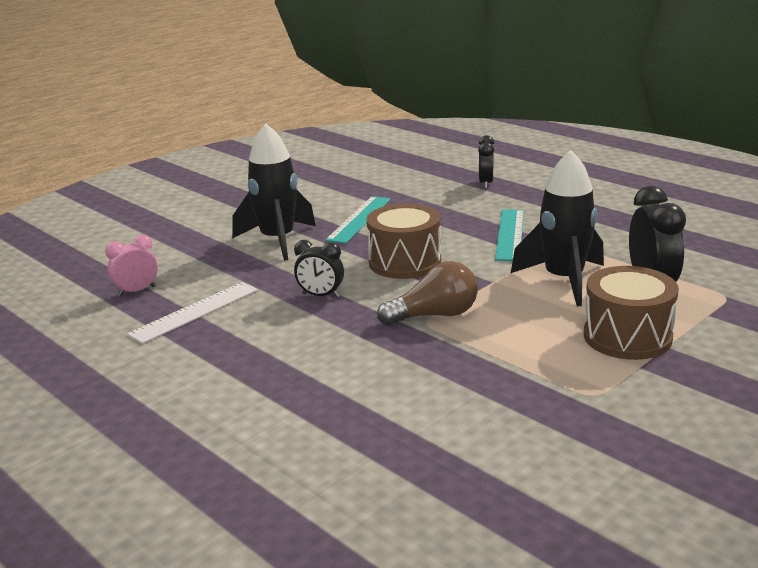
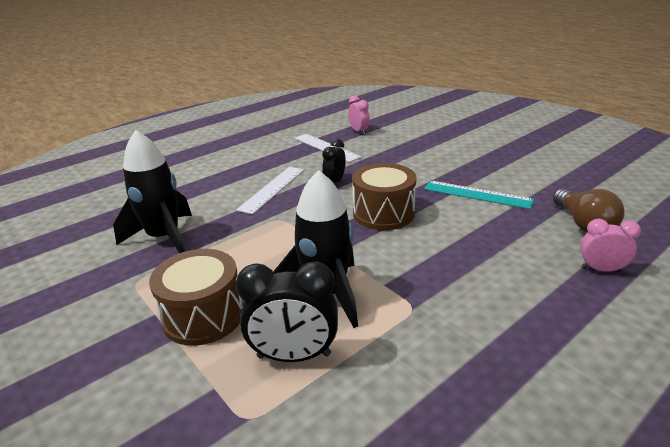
camera: 95 degrees right, 5 degrees up
(277, 240) = (431, 164): black rocket -> black rocket (164, 238)
(339, 338) = (272, 189): none -> white ruler
(434, 315) = (287, 223): brown light bulb -> brown light bulb (583, 224)
(486, 183) = (601, 269): black clock -> pink clock
(510, 234) = (442, 273): turquoise ruler -> none

